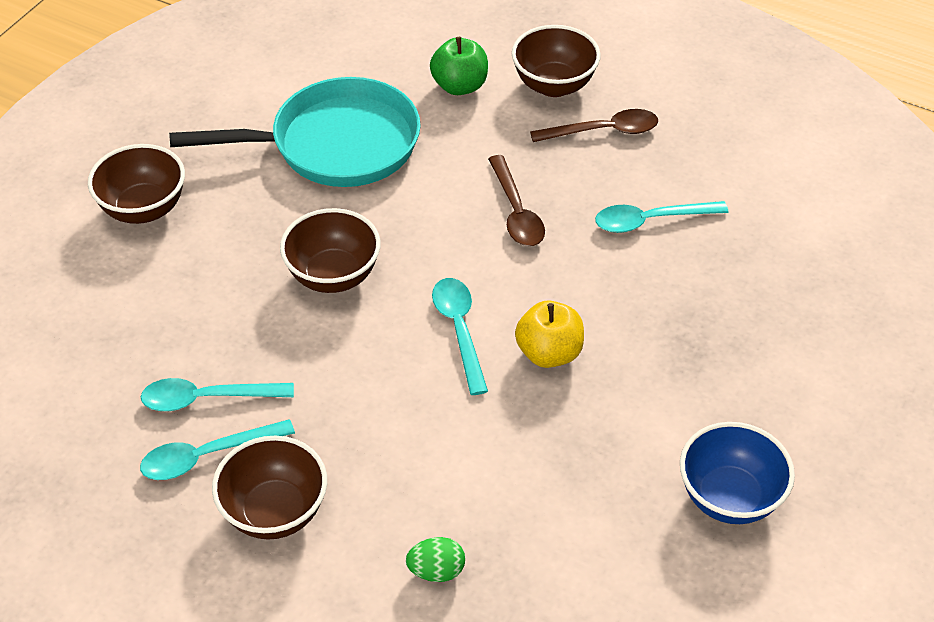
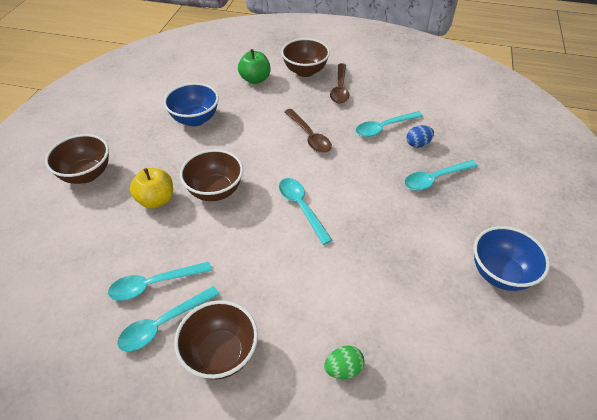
camera: 15 degrees left, 0 degrees up
(336, 144) = (195, 119): turquoise pan -> blue bowl
(549, 353) = (358, 210): yellow apple -> yellow apple (156, 200)
(603, 131) = (340, 89): brown spoon -> brown spoon turned 120 degrees clockwise
(697, 262) = (418, 144): none -> blue egg
(697, 328) = (435, 179): none -> turquoise spoon

